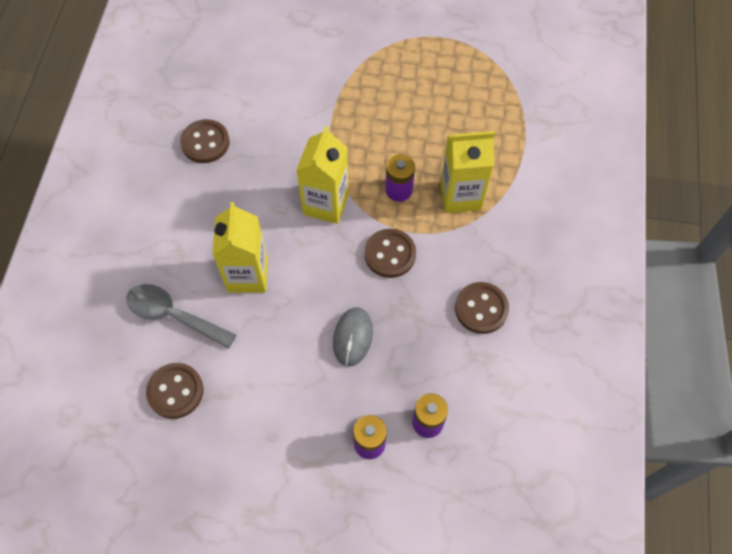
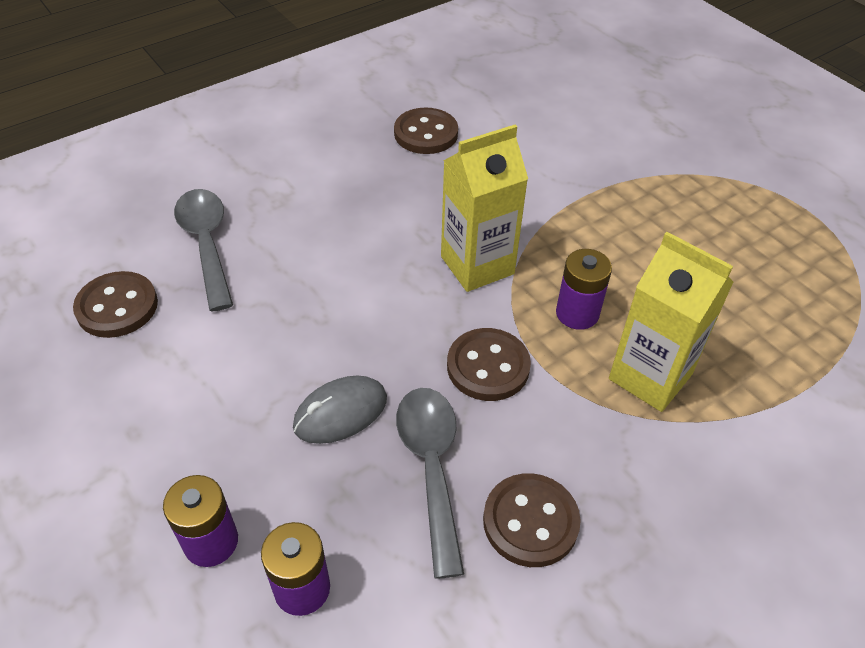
camera: 45 degrees right, 15 degrees down
(248, 275) = (316, 265): yellow carton -> none
(419, 324) = (431, 467): none -> grey spoon

